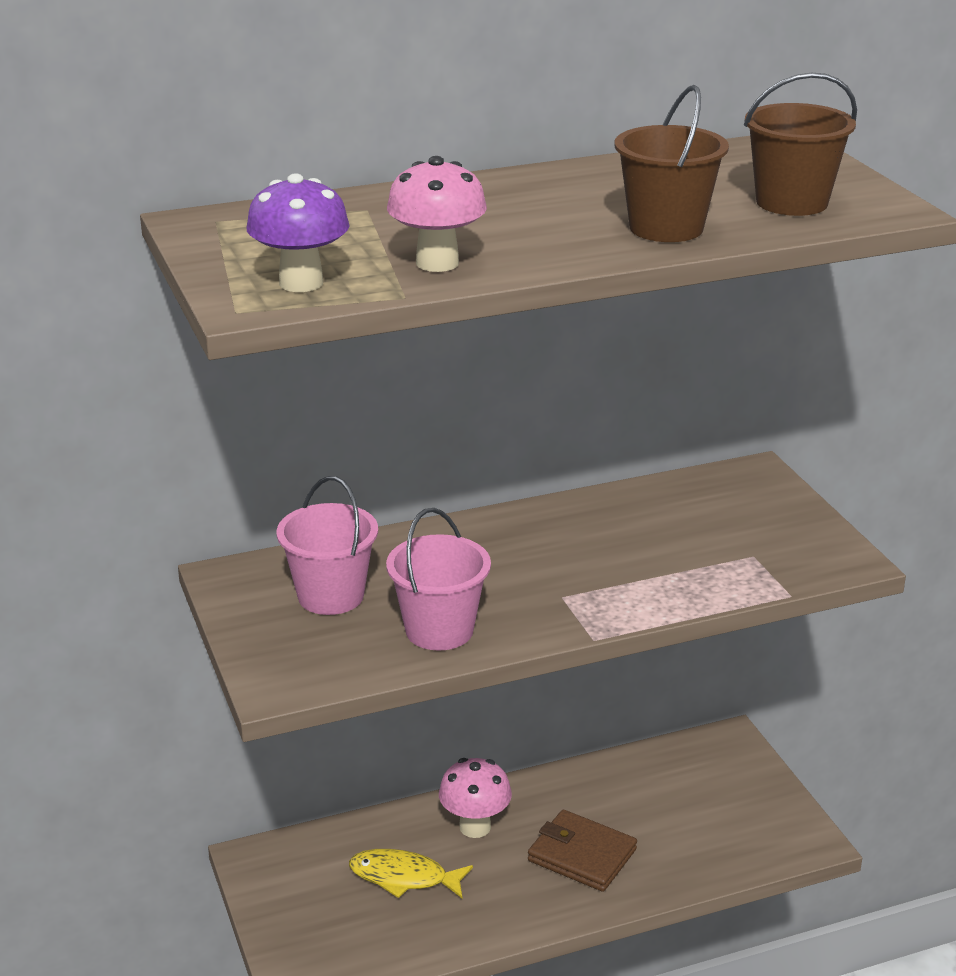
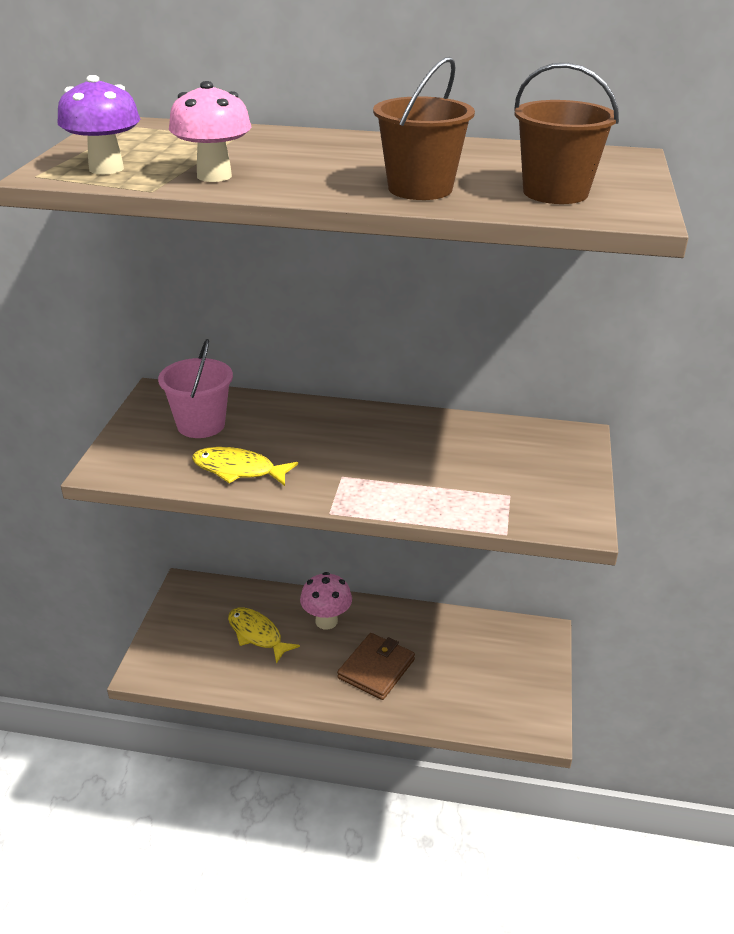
camera: 30 degrees right, 5 degrees up
(439, 630) = (238, 470): pink bucket -> yellow fish
(582, 855) = (376, 669): brown wallet -> brown wallet turned 60 degrees clockwise

